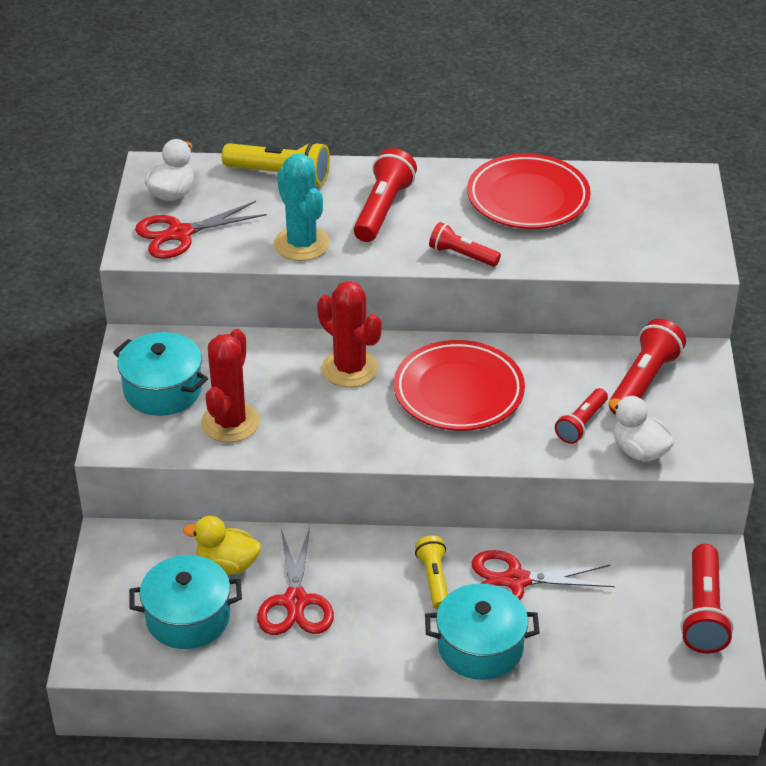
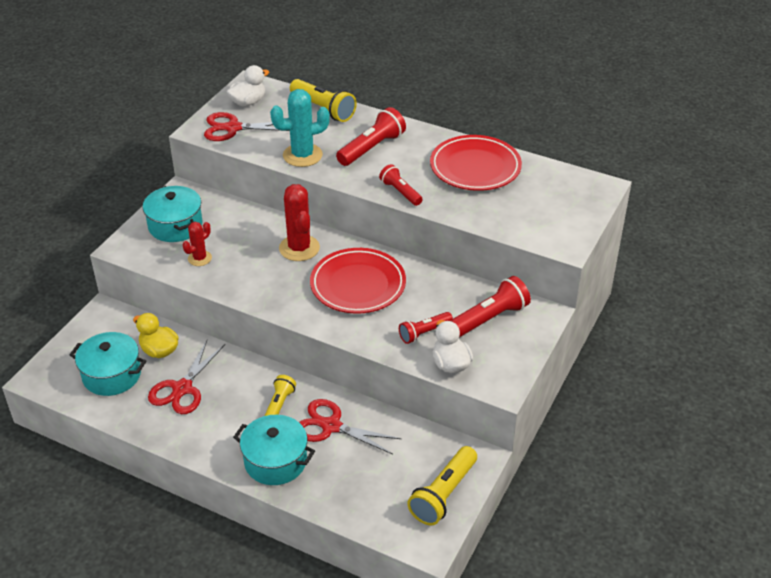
camera: 25 degrees right, 0 degrees up
(230, 422) = (199, 258): red cactus -> red cactus, size x0.58
(302, 244) = (302, 155): turquoise cactus -> turquoise cactus turned 75 degrees clockwise
(703, 612) = (443, 494): red flashlight -> yellow flashlight

